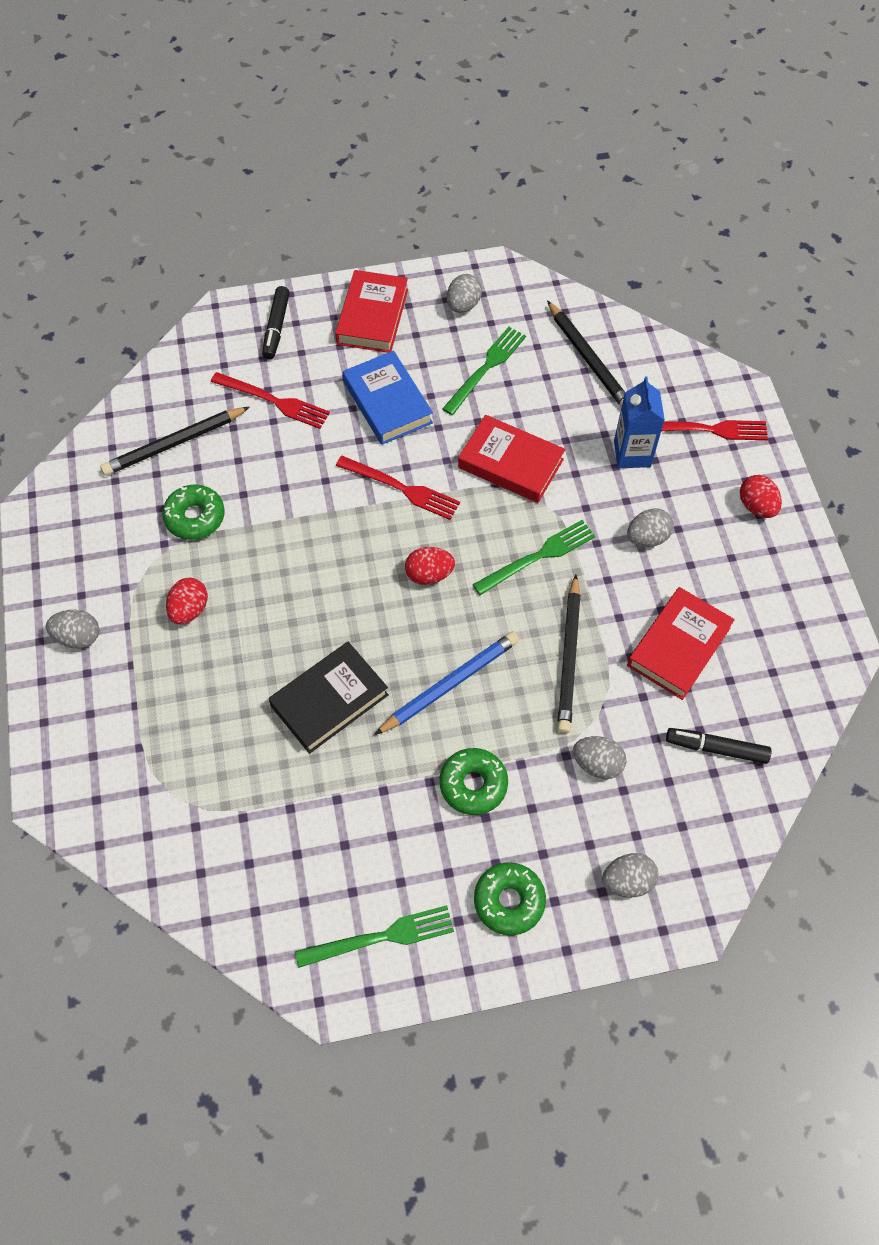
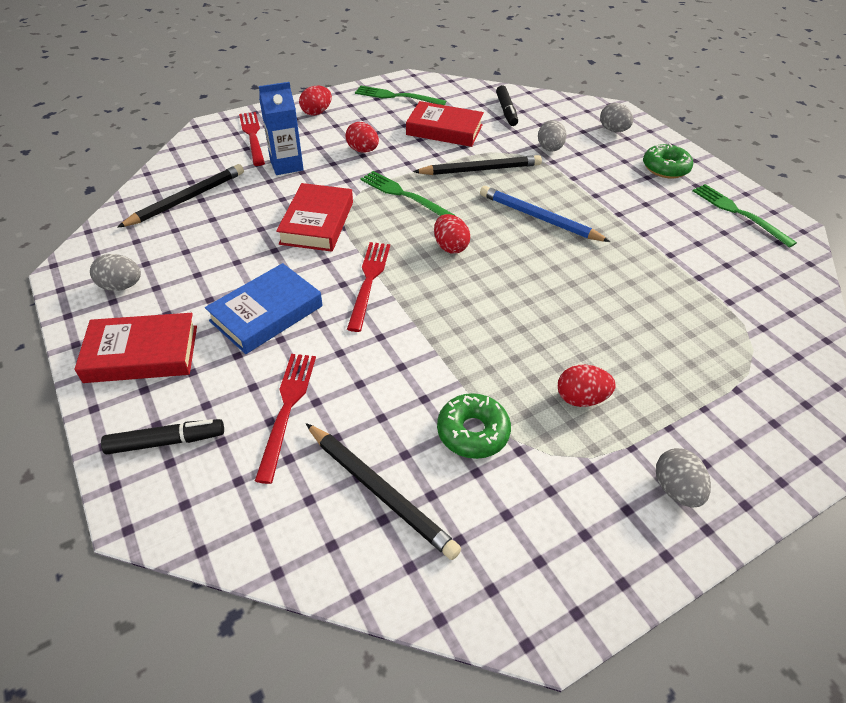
camera: 110 degrees left, 15 degrees down
(329, 700) = (598, 277): black book -> none
(473, 784) = (604, 194): green donut -> none
(486, 368) = (208, 255): green fork -> green fork (396, 96)
(647, 538) = (363, 150): grey egg -> red egg

